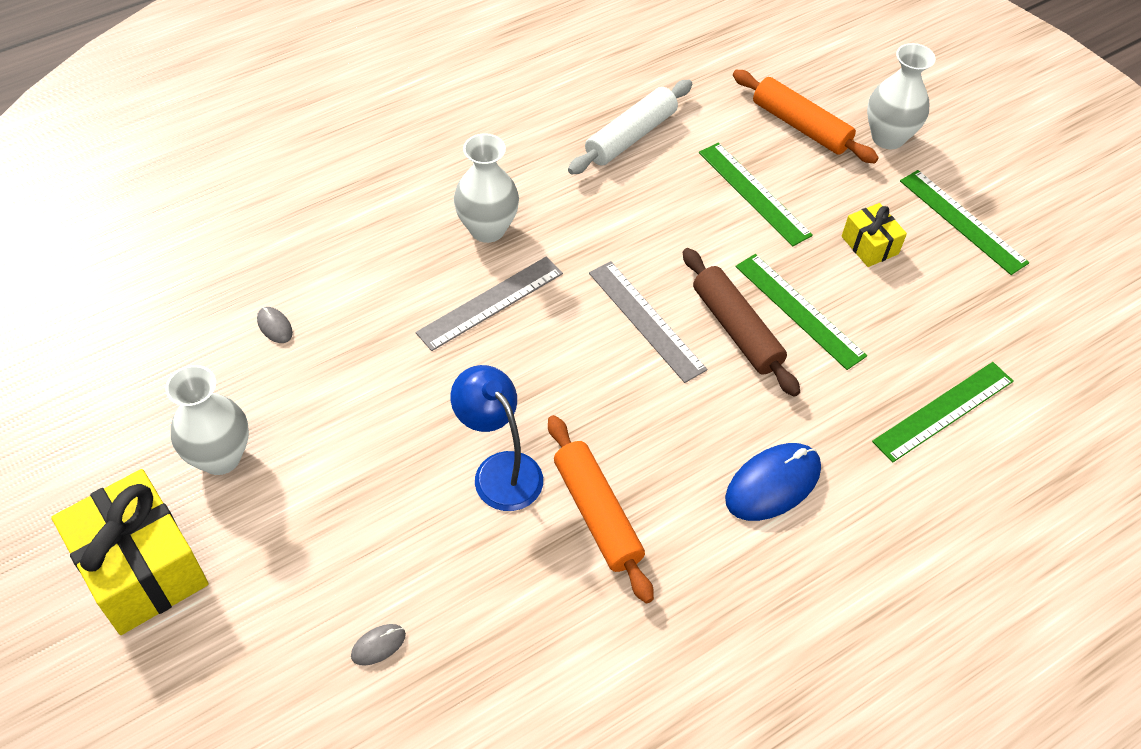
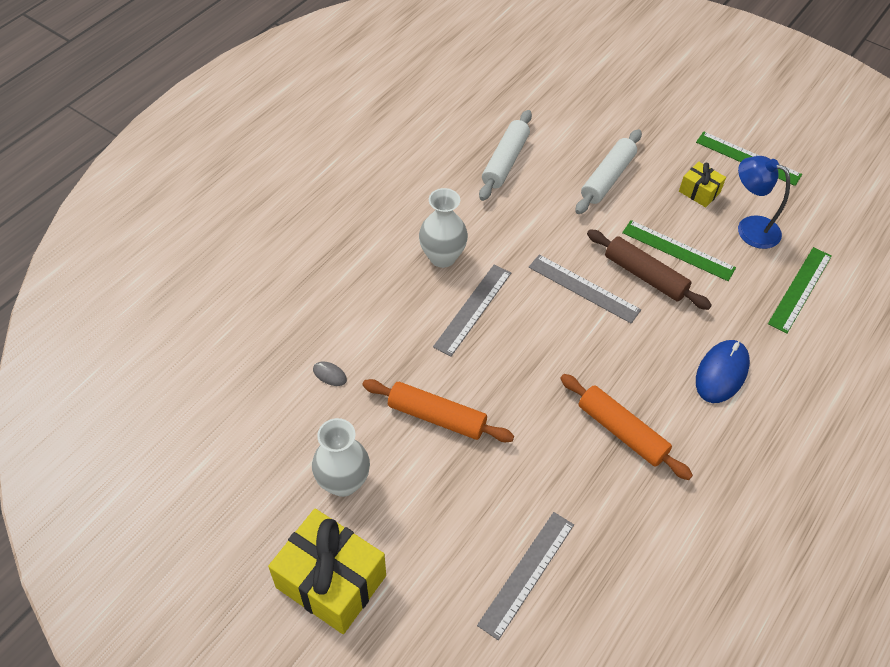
camera: 20 degrees left, 0 degrees up
(378, 645) = (526, 573): grey mouse -> grey ruler
(499, 470) = (542, 424): blue lamp -> blue lamp (749, 228)
(753, 193) = (607, 178): green ruler -> white rolling pin
(800, 126) = (613, 122): orange rolling pin -> orange rolling pin (436, 417)
(888, 137) = (673, 114): white vase -> none

